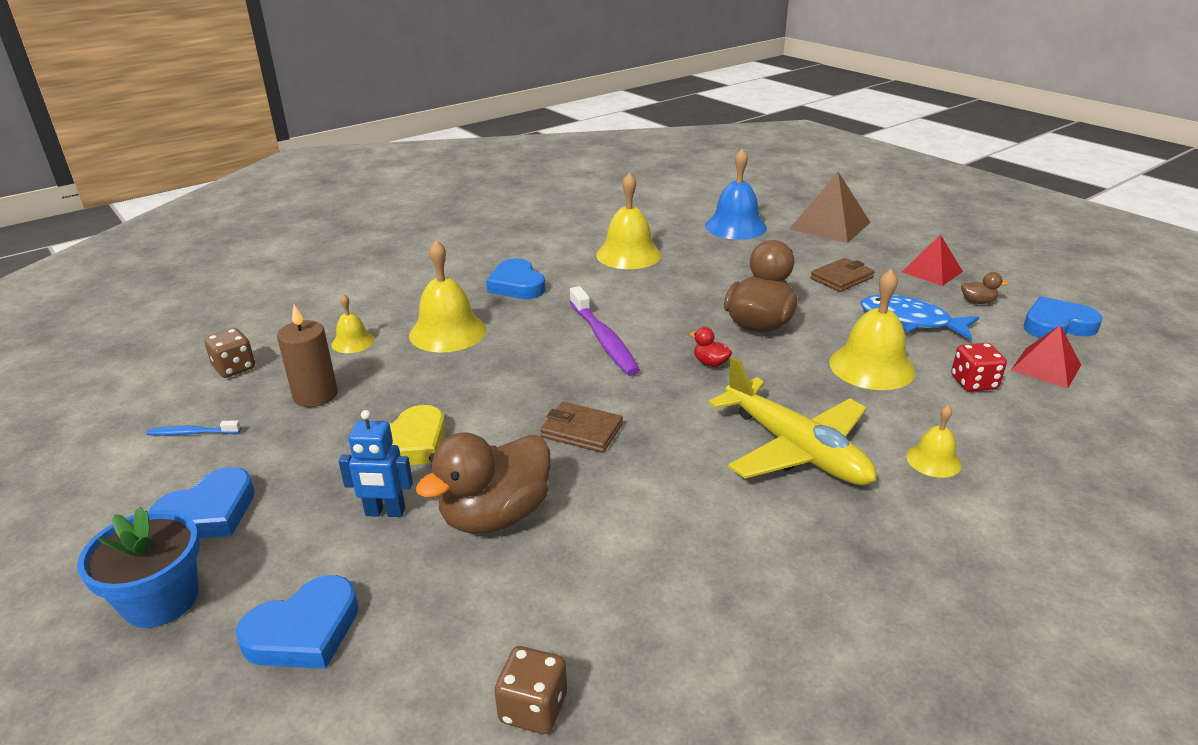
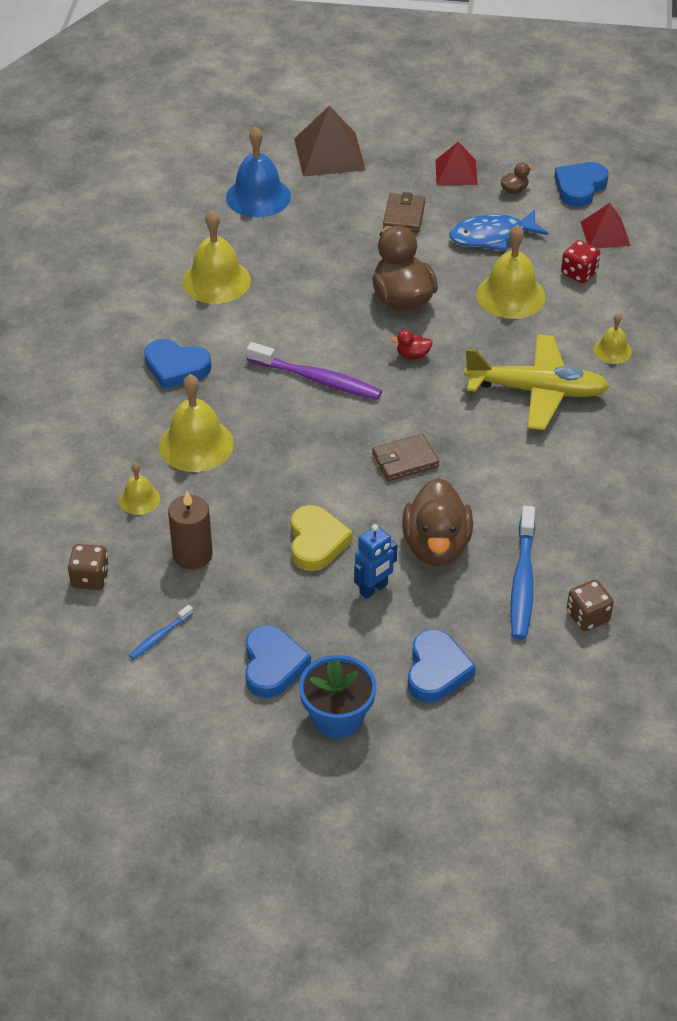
camera: 45 degrees left, 15 degrees up
(523, 610) = (522, 581): none -> blue toothbrush

